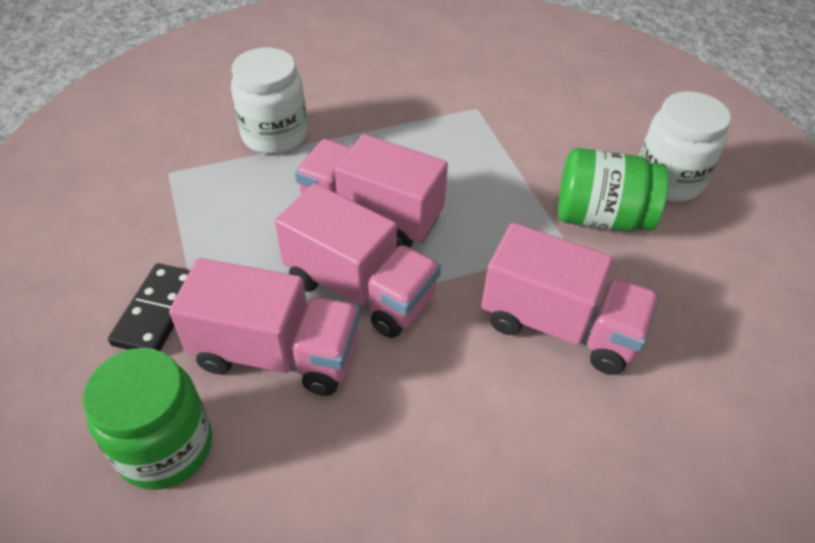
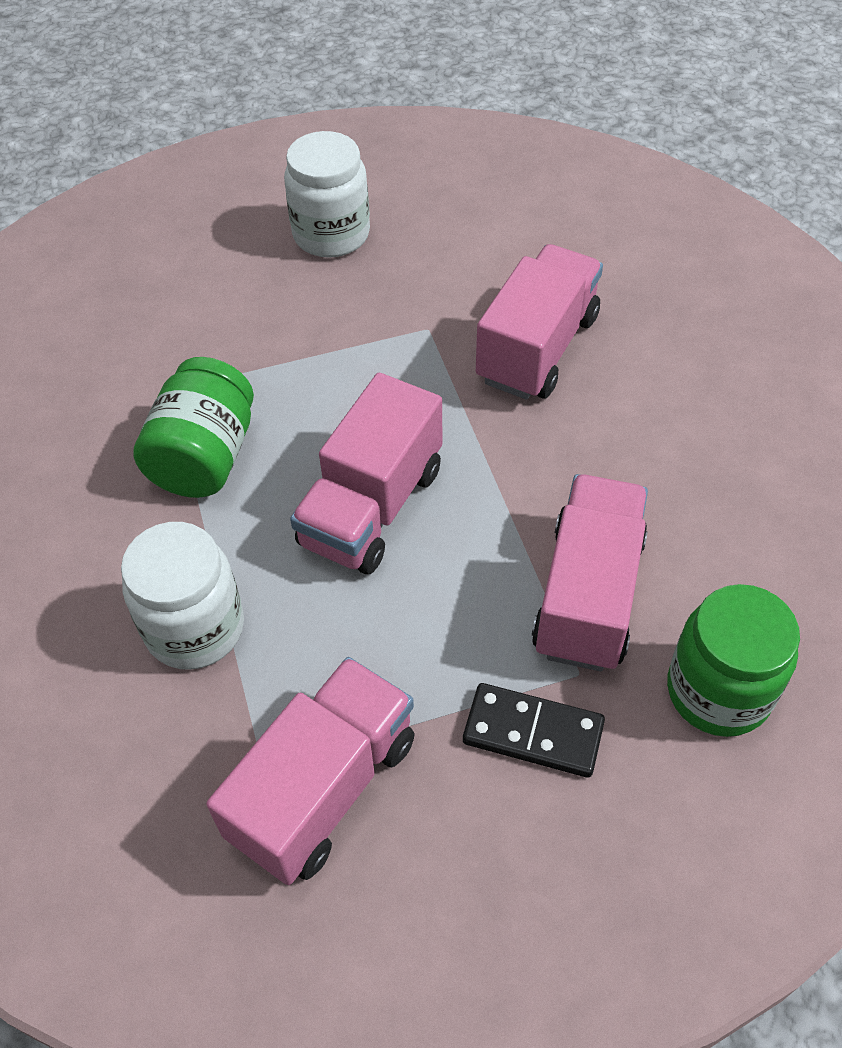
camera: 85 degrees left, 5 degrees up
(360, 289) = (491, 517): pink truck -> pink truck (323, 788)
(601, 217) = (385, 296): green jar -> green jar (204, 456)

